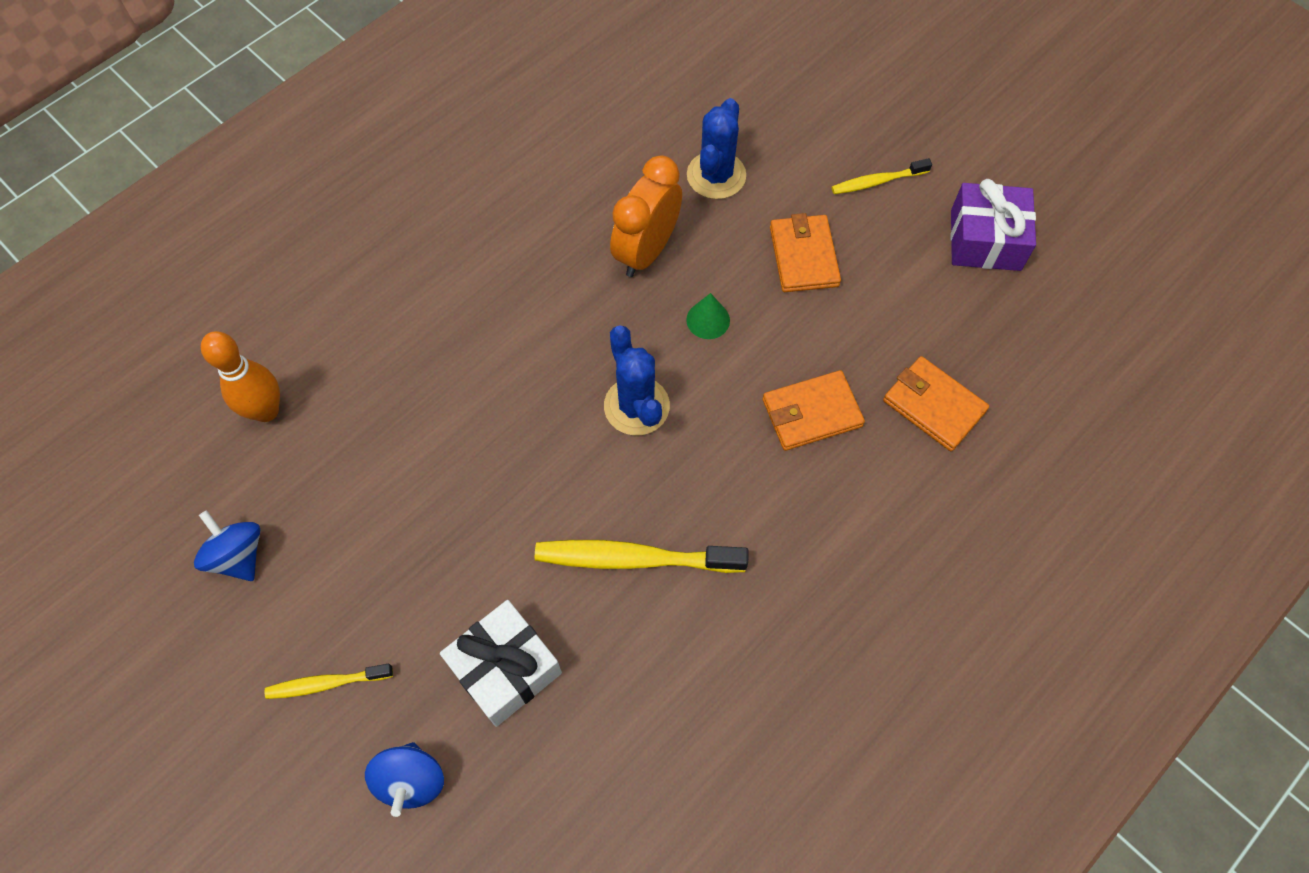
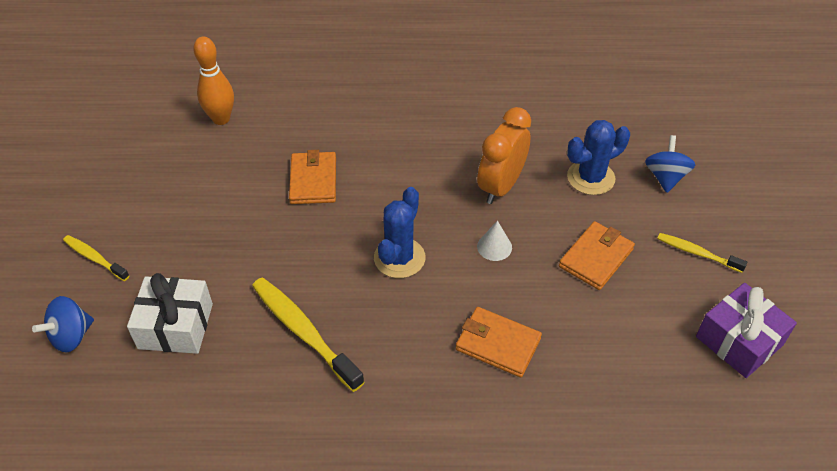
camera: 45 degrees right, 15 degrees down
(238, 556) = (131, 170): blue spinning top -> blue spinning top (665, 177)
(646, 251) = (501, 186): orange clock -> orange clock turned 45 degrees counterclockwise
(708, 320) = (494, 247): green cone -> white cone
(933, 406) = (584, 405): orange wallet -> orange wallet (313, 180)

